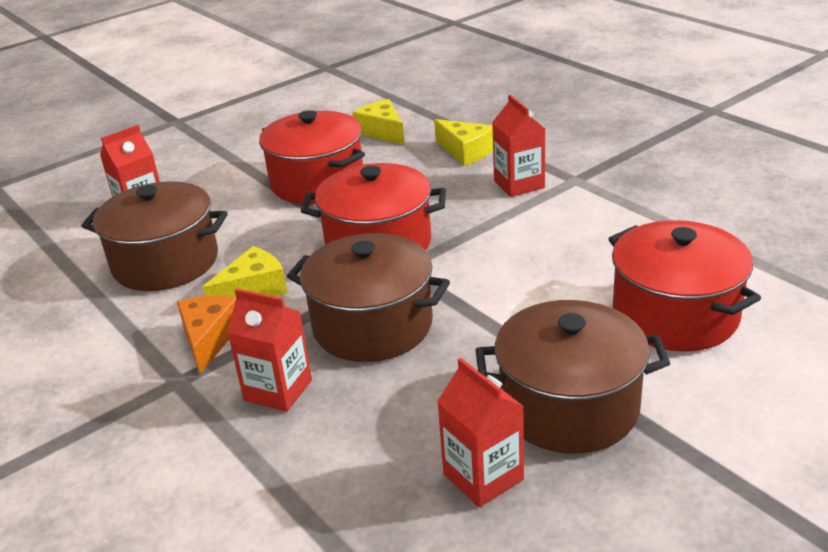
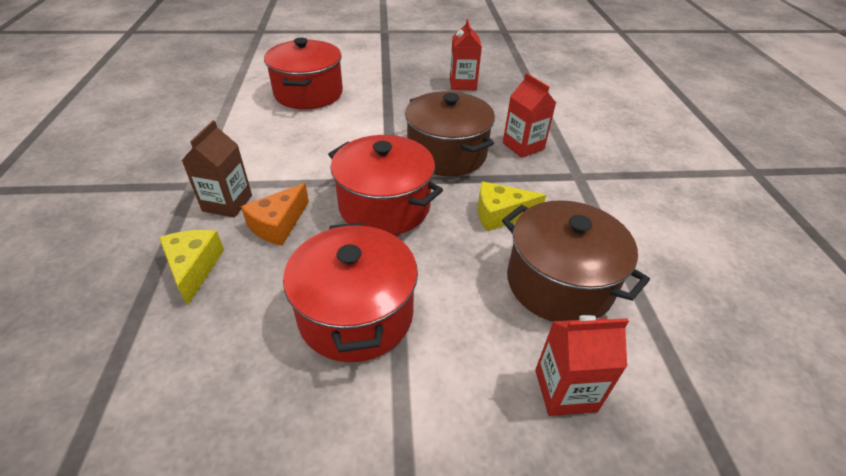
camera: 150 degrees left, 10 degrees up
(209, 339) = (548, 193): orange cheese -> orange cheese (278, 224)
(382, 132) = (200, 368): yellow cheese -> none
(519, 184) = (227, 203): red carton -> brown carton
(569, 407) = (404, 87): brown pot -> none

